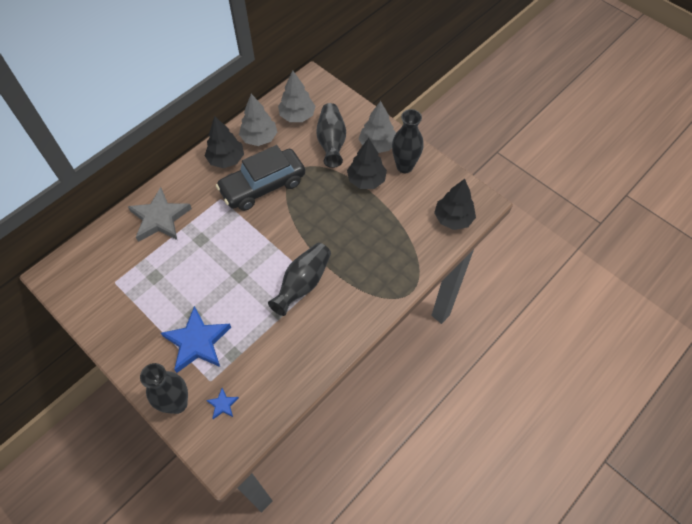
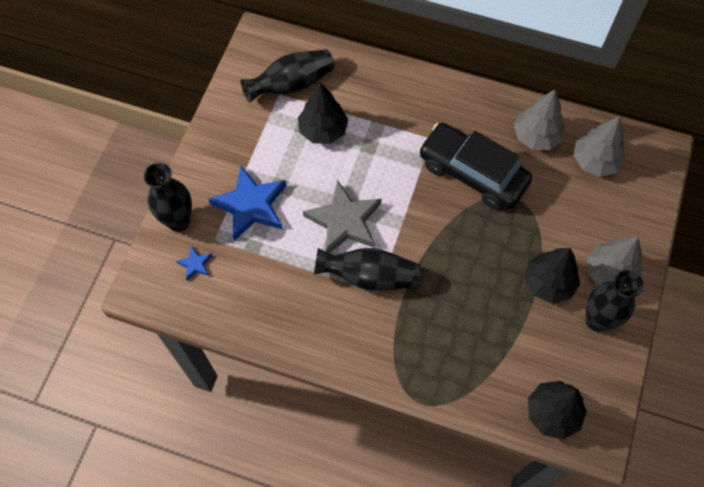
camera: 65 degrees right, 5 degrees up
(160, 218) = (373, 94): grey star -> grey star (344, 221)
(226, 159) = (485, 118): black tree -> black tree (323, 130)
(331, 142) = (580, 217): black vase -> black vase (291, 85)

